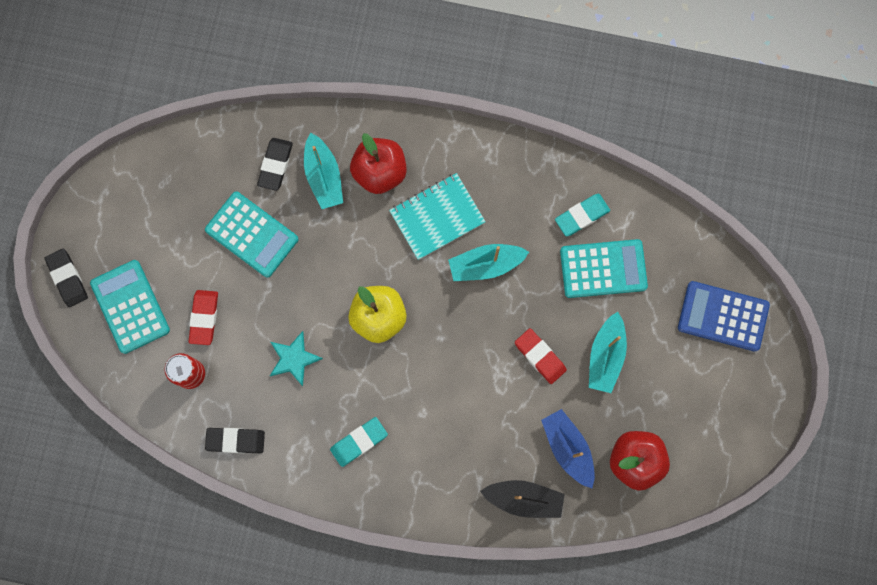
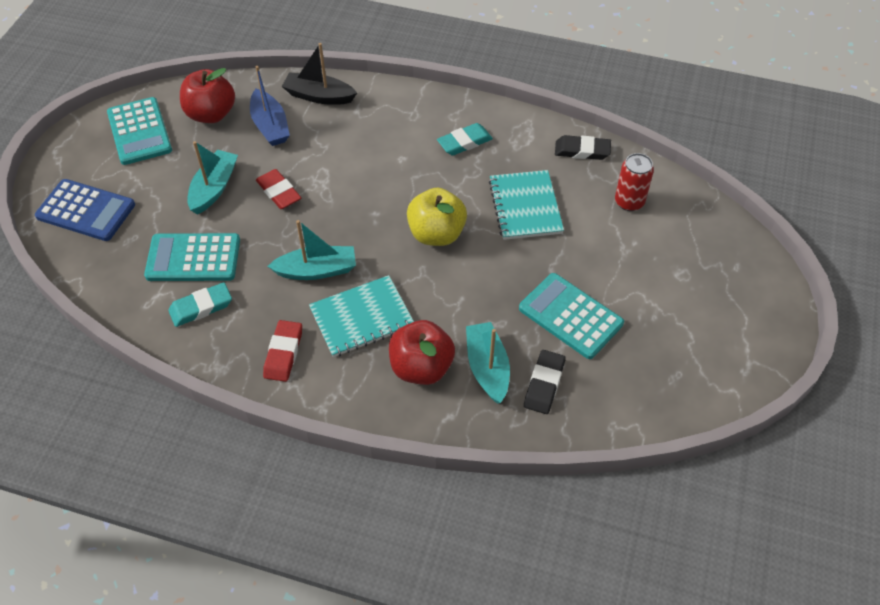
camera: 175 degrees left, 25 degrees down
(67, 278) = (771, 290): black eraser -> none
(130, 307) = (699, 260): turquoise calculator -> turquoise calculator (139, 131)
(204, 318) = (619, 245): red eraser -> red eraser (283, 353)
(294, 359) = (525, 206): turquoise star -> turquoise notebook

